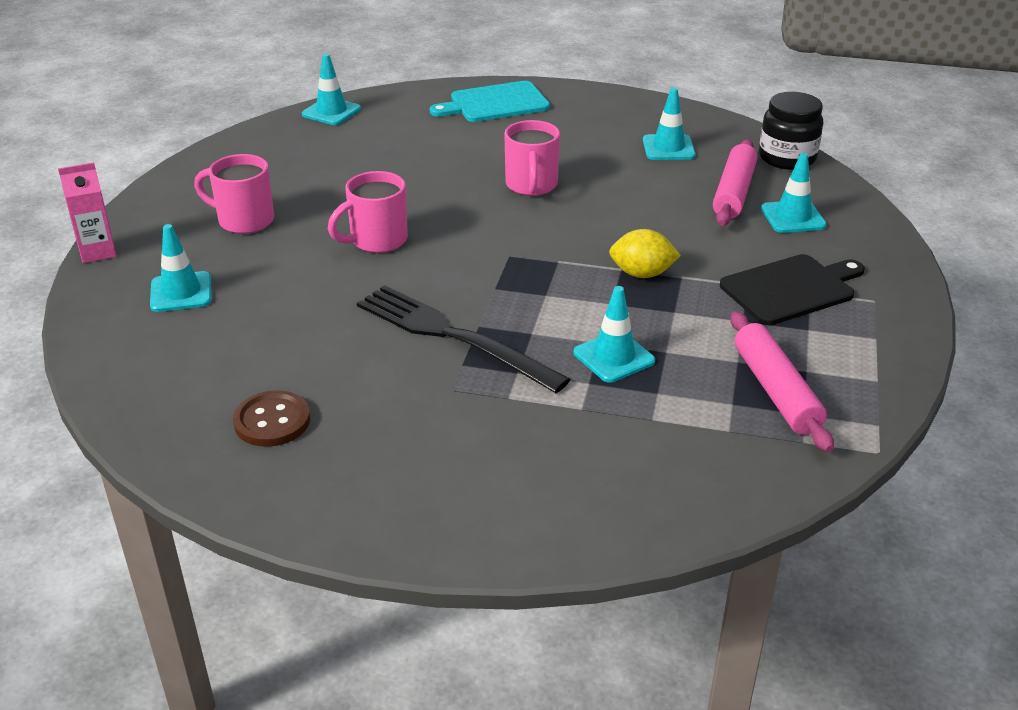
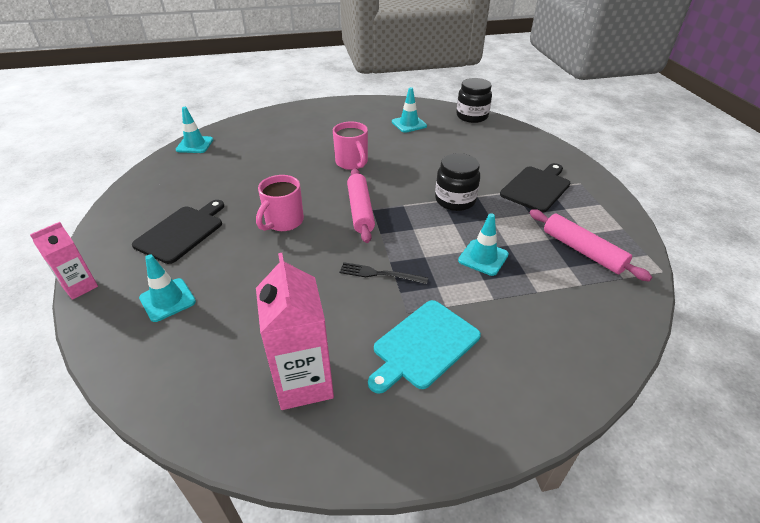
camera: 25 degrees left, 5 degrees up
(244, 220) = (181, 232): pink mug -> black cutting board
(272, 421) = (304, 382): brown button -> pink carton
(453, 336) = (380, 274): black fork -> black fork, size x0.52
(495, 103) = (294, 119): turquoise cutting board -> turquoise cutting board (424, 345)
(642, 274) = (455, 200): yellow lemon -> black jar
(733, 193) = (462, 141): pink rolling pin -> pink rolling pin (360, 210)
(793, 217) = (502, 147): turquoise traffic cone -> none

